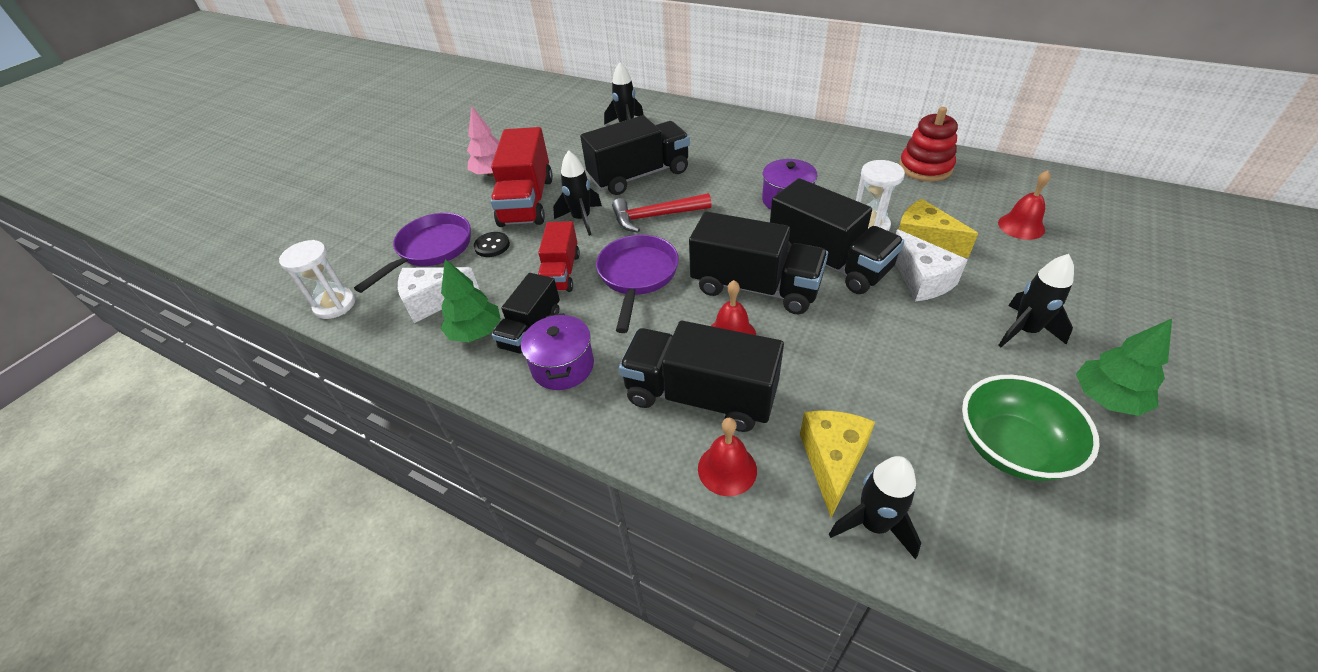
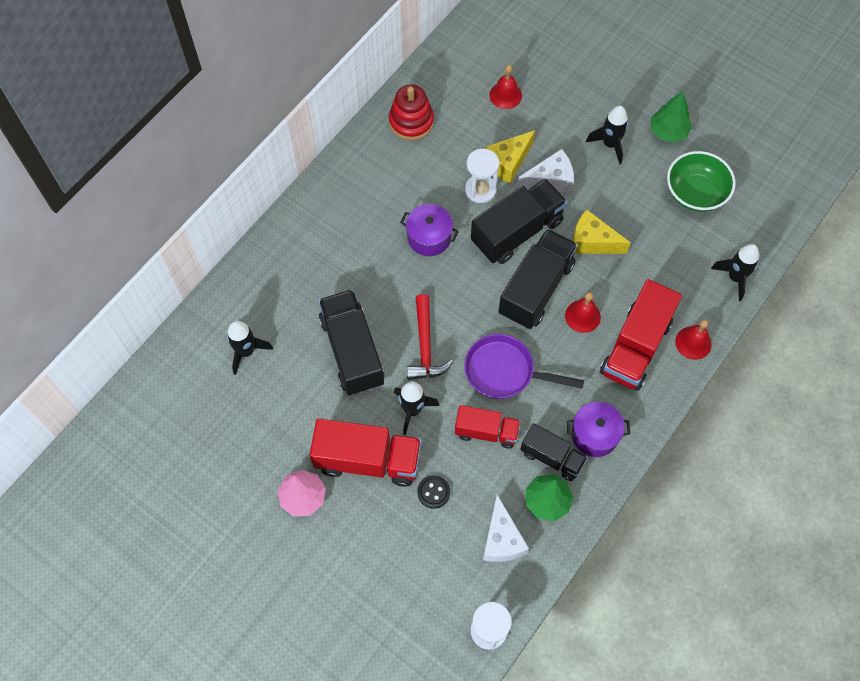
camera: 85 degrees left, 20 degrees up
(431, 250) = (426, 550): purple pan -> none
(700, 396) = (635, 347): black truck -> red truck
(832, 461) = (694, 285): yellow cheese -> yellow cheese (592, 242)

